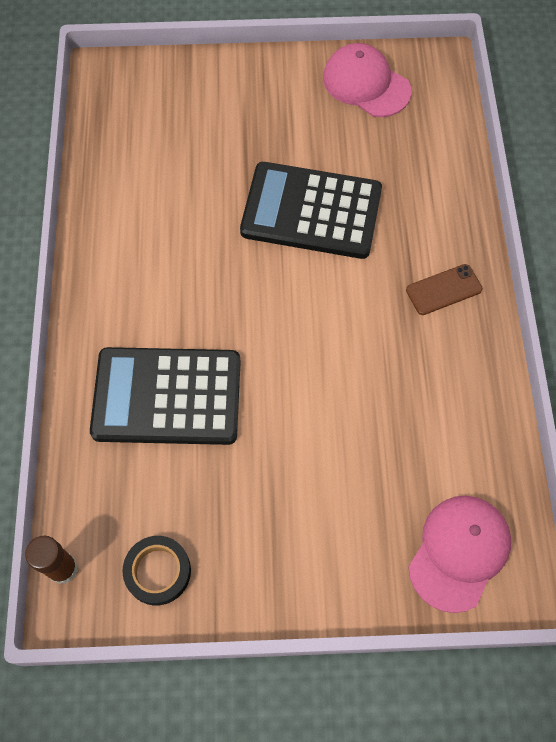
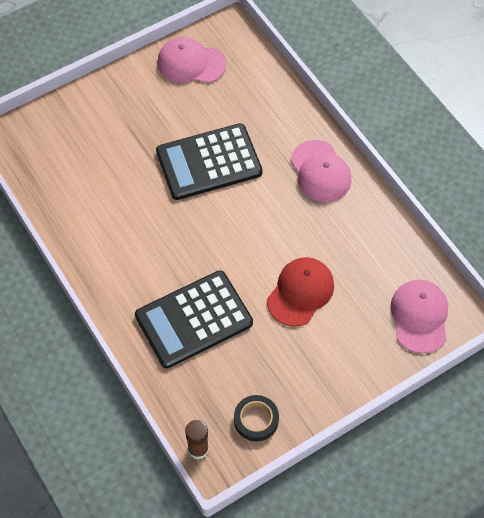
camera: 30 degrees left, 5 degrees down
(320, 433) = (300, 292): none -> red cap
(443, 290) = (320, 171): brown phone -> pink cap

